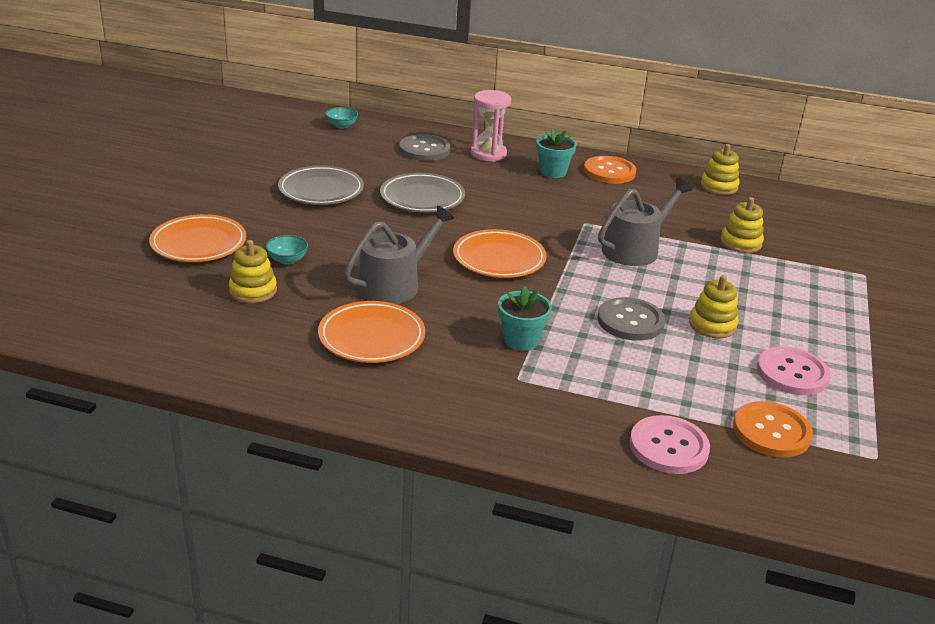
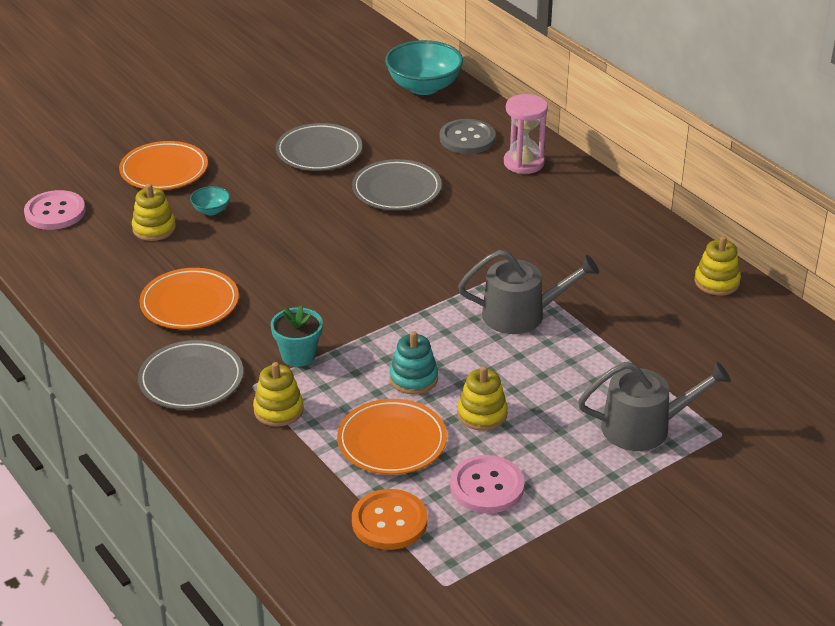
camera: 40 degrees right, 5 degrees up
(341, 126) = (424, 87): turquoise bowl -> turquoise bowl, size x2.18
(395, 284) = (265, 265): grey watering can -> grey watering can (644, 427)
(461, 397) = (191, 380): none -> grey plate
(499, 259) = (382, 275): orange plate -> orange plate (392, 442)
(553, 172) = (560, 205): turquoise flower pot -> none
(609, 172) = (620, 224): orange button -> none
(630, 321) = (413, 379): grey button -> turquoise stacking toy
(668, 447) = (289, 491): pink button -> pink button (55, 212)
(740, 243) = (640, 350): yellow stacking toy -> yellow stacking toy (278, 410)

